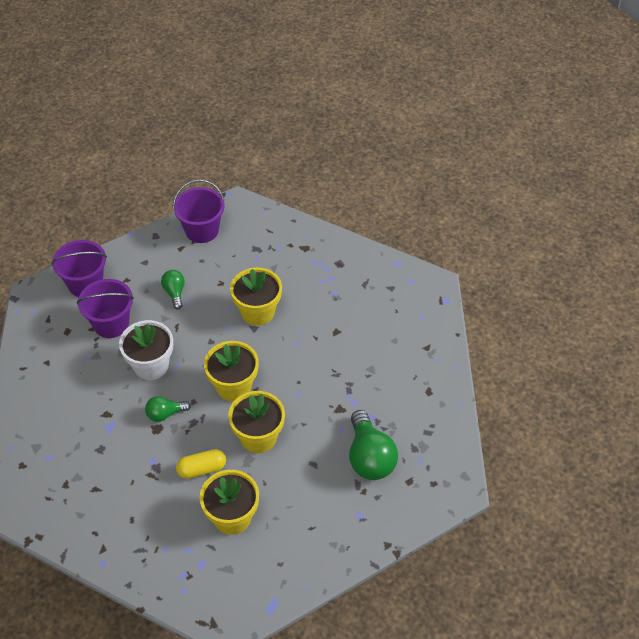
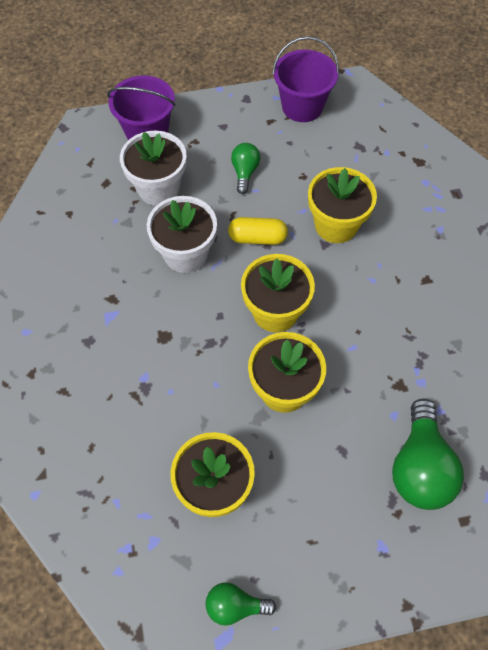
camera: 20 degrees right, 10 degrees up
(111, 323) = (158, 188): purple bucket -> white flower pot
(165, 414) = (180, 321): green light bulb -> green light bulb (235, 606)
(202, 469) = (199, 409): yellow capsule -> yellow capsule (257, 238)

